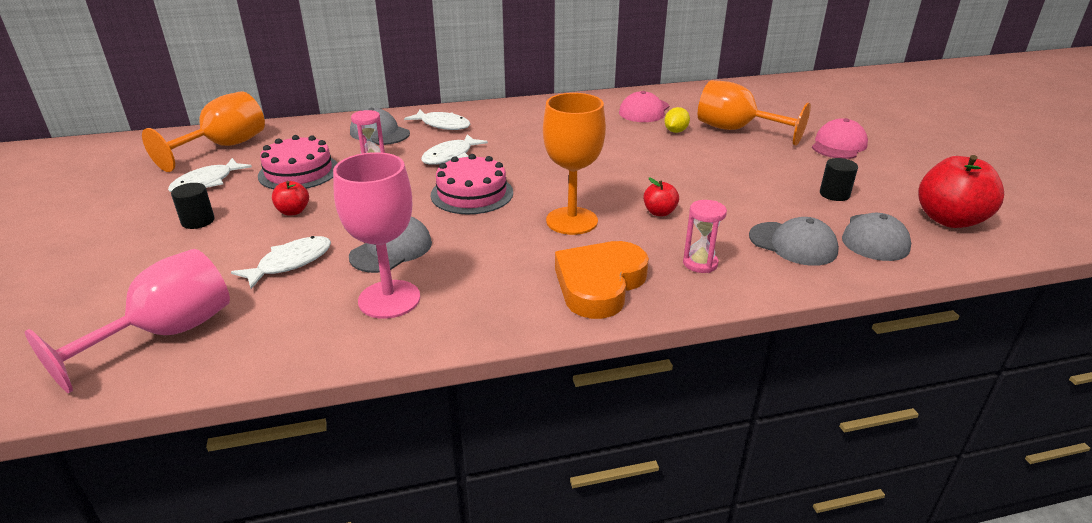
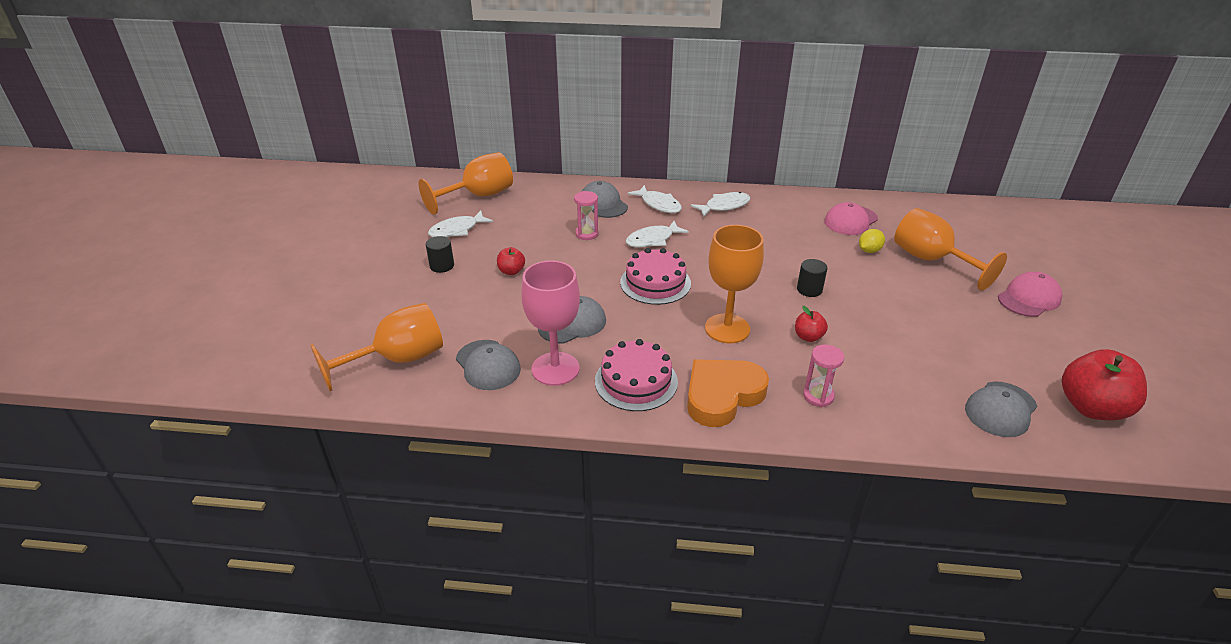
camera: 20 degrees right, 5 degrees up
(166, 334) = (398, 360): pink goblet -> orange goblet
(290, 263) = (495, 319): white fish -> white fish (724, 206)
(299, 172) = (527, 233): pink cake -> pink cake (636, 381)
(793, 244) = (915, 397): grey cap -> grey cap (488, 365)
(834, 194) = (988, 353): black cylinder -> black cylinder (809, 289)

